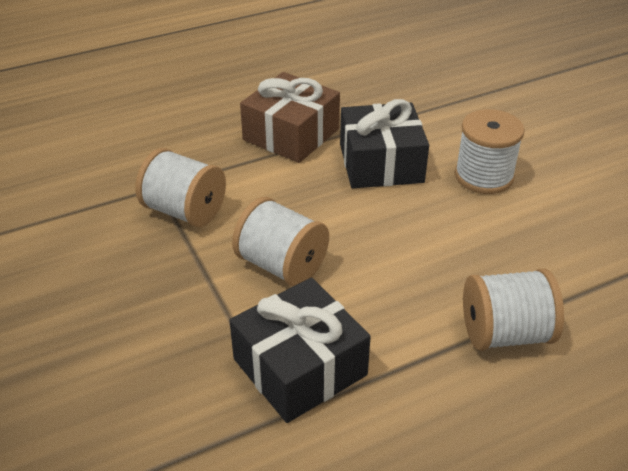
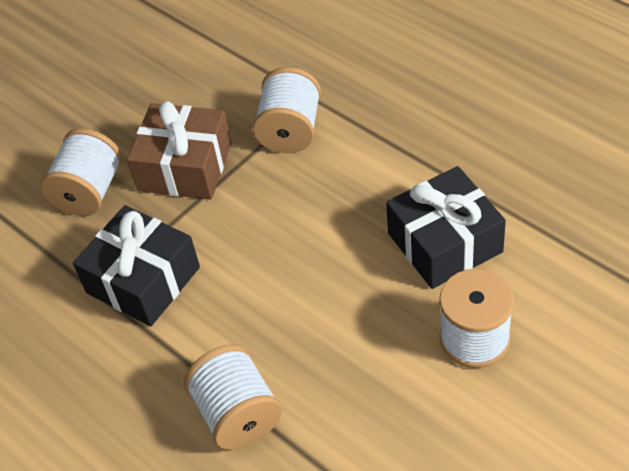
camera: 75 degrees right, 10 degrees up
(282, 265) = (253, 224): white spool -> white spool (89, 192)
(291, 134) = (451, 154): brown gift -> brown gift (185, 166)

